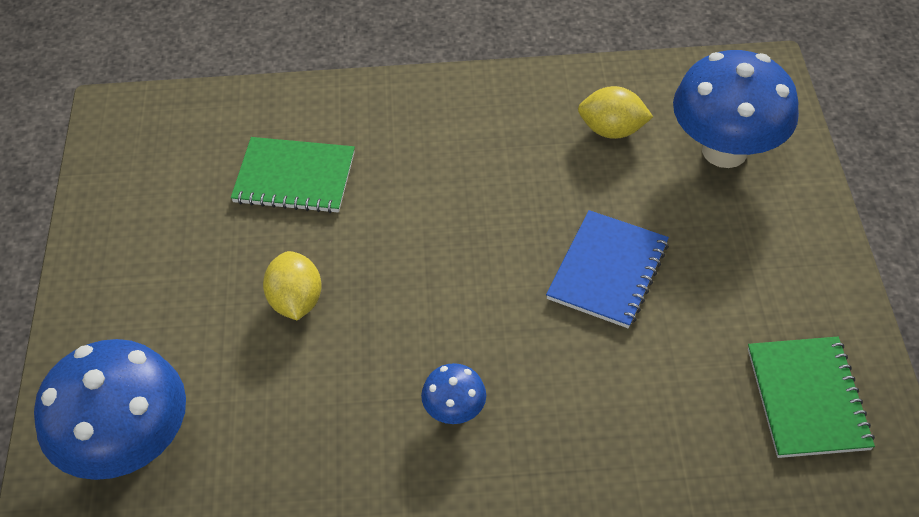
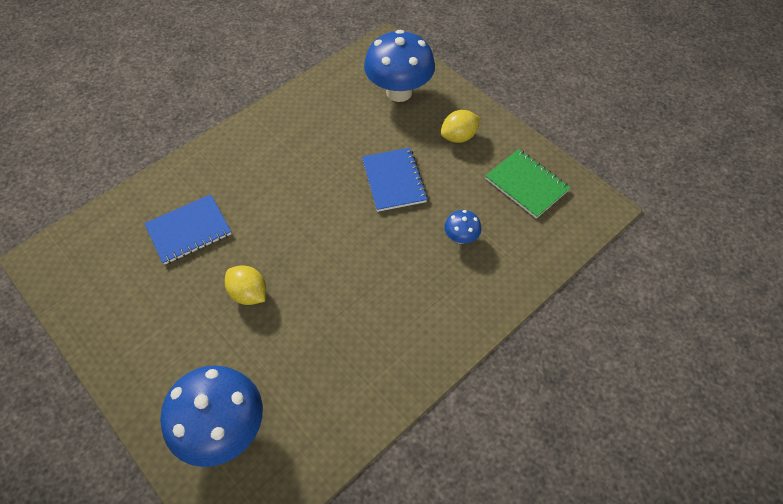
camera: 40 degrees left, 5 degrees up
(294, 177) = (189, 230): green notebook -> blue notebook
(454, 411) = (379, 294): blue mushroom -> blue mushroom (461, 238)
(612, 130) = (338, 111): yellow lemon -> yellow lemon (458, 137)

